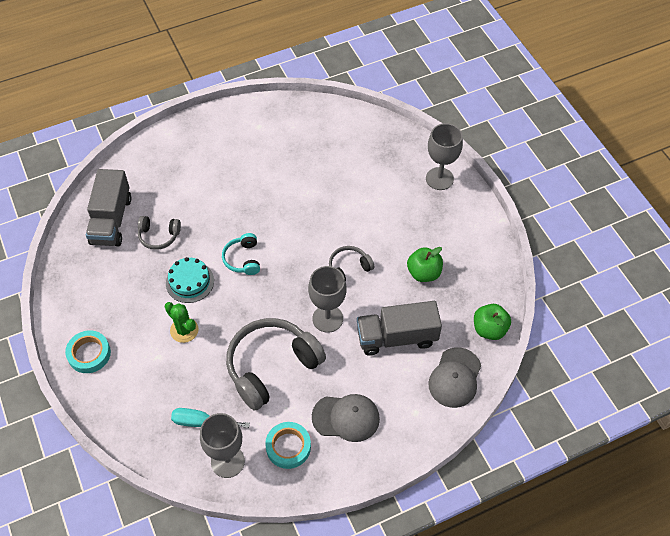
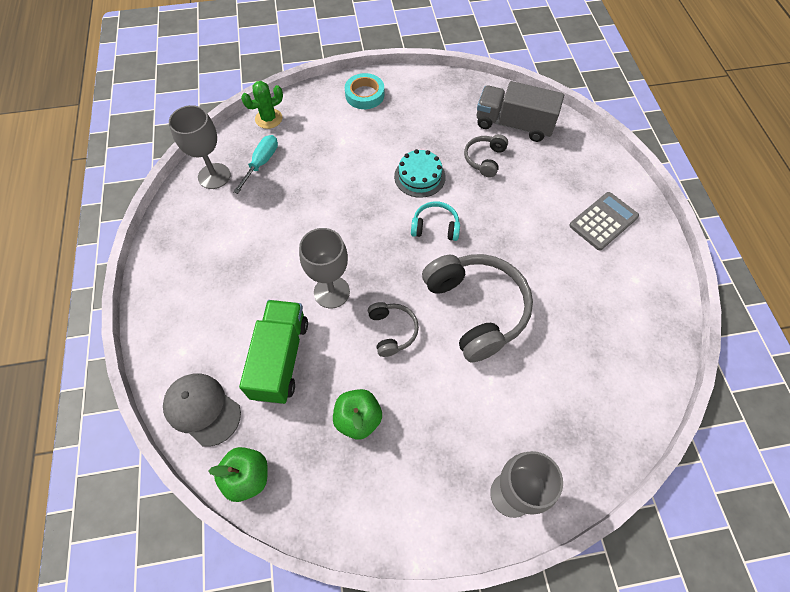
camera: 105 degrees right, 5 degrees up
(184, 330) = (364, 164): green cactus -> green cactus (268, 119)
(209, 148) = (603, 221): none -> grey calculator
(271, 366) = (295, 228): grey headphones -> grey headphones (476, 309)
(288, 447) = (204, 225): turquoise tape -> none
(346, 418) = (209, 281): grey cap -> none
(397, 337) = (280, 359): grey truck -> green truck

